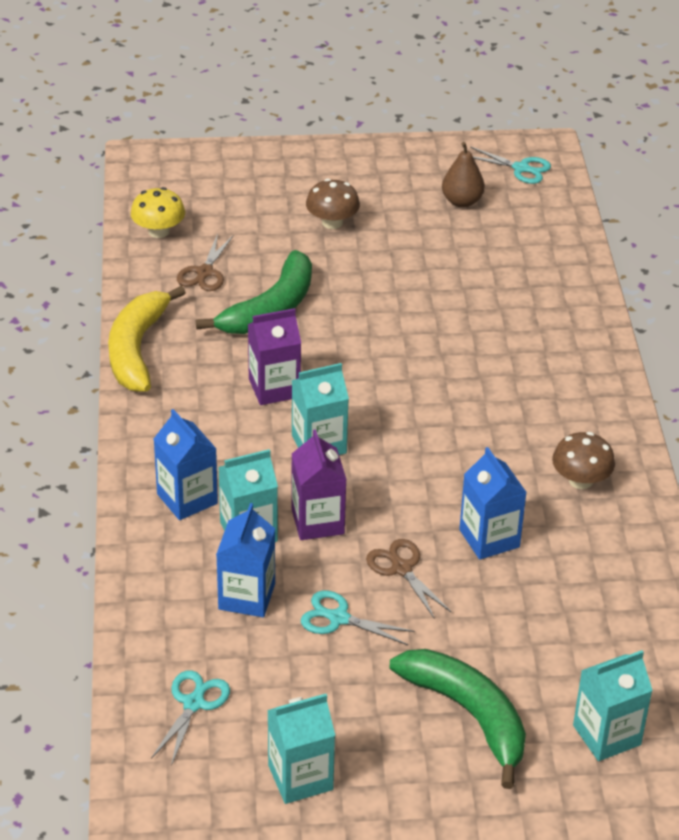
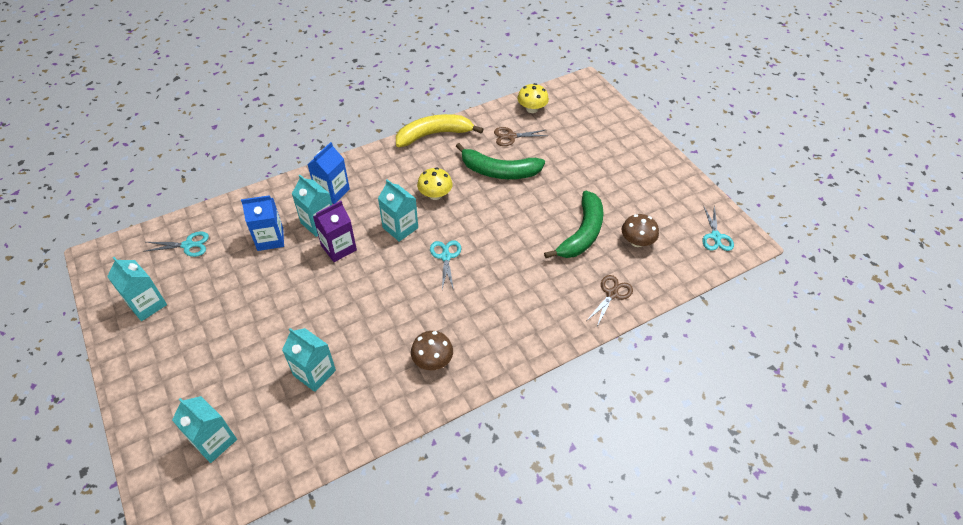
camera: 65 degrees right, 10 degrees up
(274, 388) = (435, 195): purple carton -> yellow mushroom
(332, 222) = (591, 170): brown mushroom -> brown mushroom (636, 241)
(339, 618) = (268, 282): turquoise scissors -> turquoise scissors (446, 257)
(401, 568) = (317, 296): brown scissors -> brown scissors (612, 294)
(462, 201) = (658, 219): brown pear -> none
(469, 715) = (211, 365): green banana -> green banana (582, 233)
(489, 538) = (359, 329): blue carton -> none
(542, 603) = (314, 373): none -> turquoise carton

